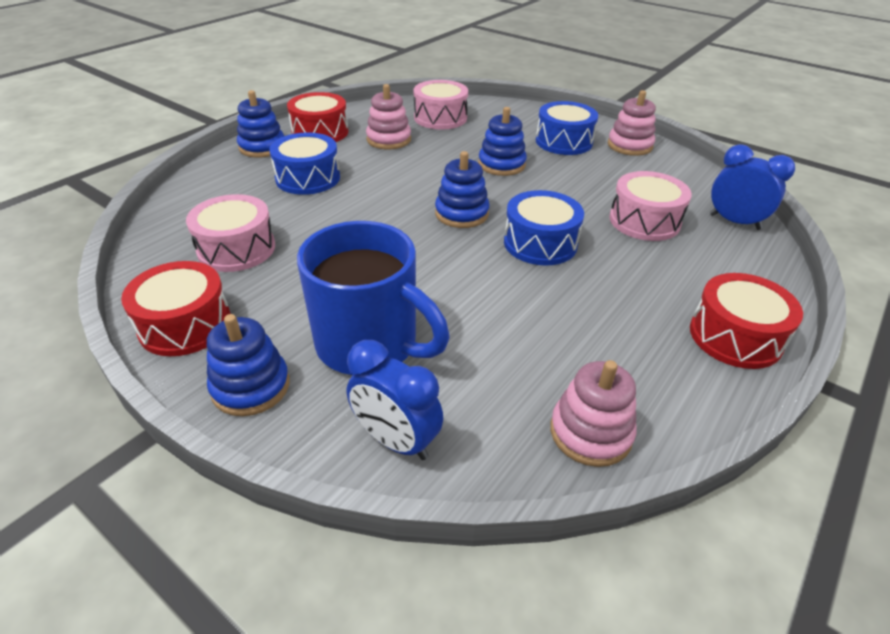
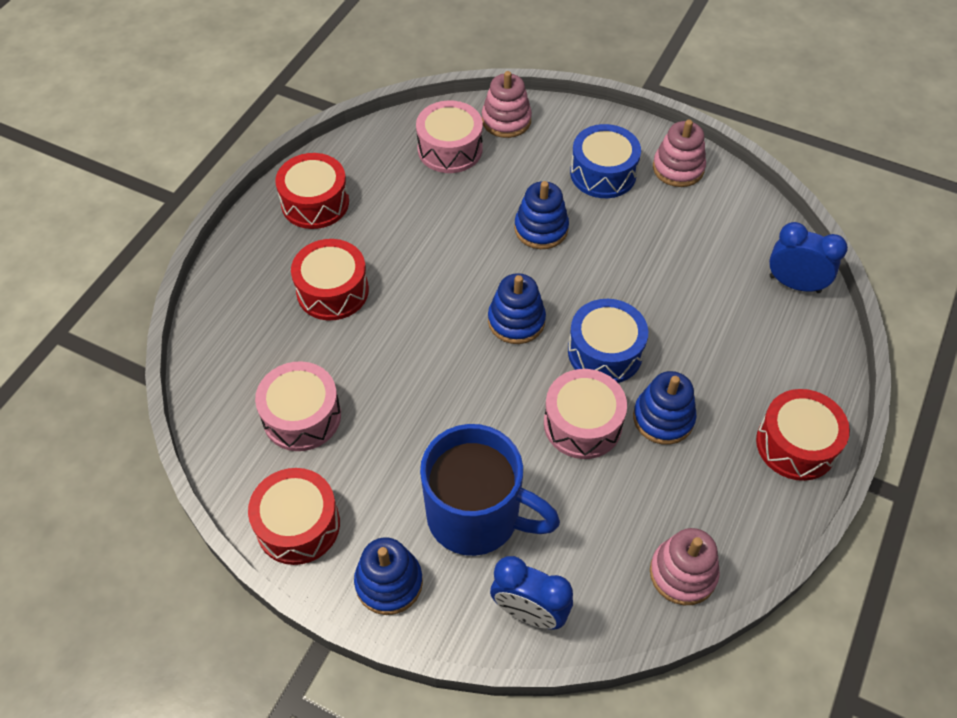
camera: 10 degrees left, 15 degrees up
(262, 147) = (258, 243): blue stacking toy -> blue stacking toy (663, 418)
(308, 178) = (332, 291): blue drum -> red drum
(389, 139) = (401, 203): pink stacking toy -> pink stacking toy (506, 120)
(644, 221) = (704, 299): pink drum -> pink drum (582, 424)

